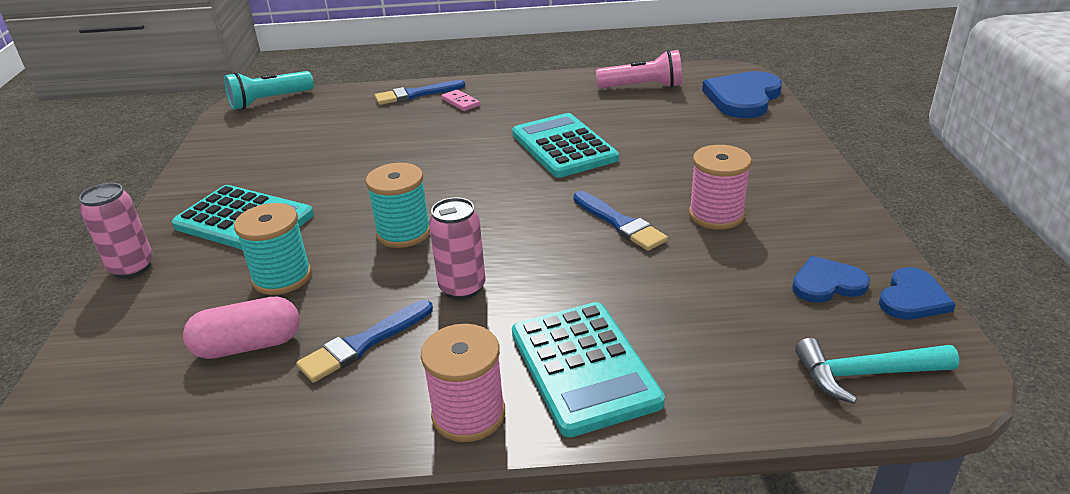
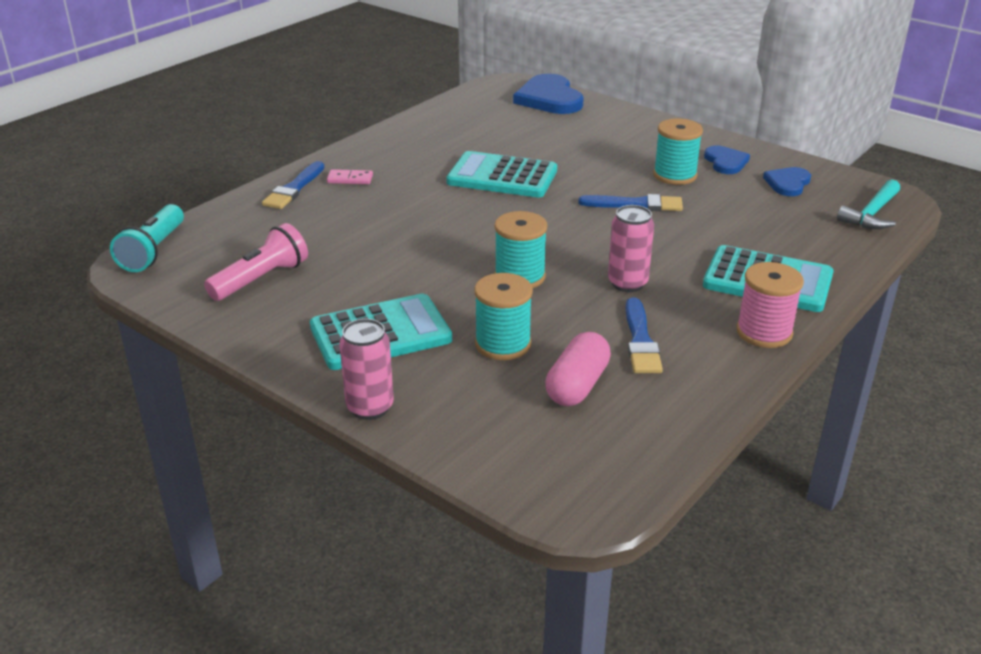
camera: 50 degrees left, 0 degrees up
(642, 87) = (467, 115): pink flashlight -> pink flashlight (261, 279)
(716, 215) = (675, 175): pink spool -> turquoise spool
(912, 298) = (830, 172): blue heart -> blue heart (725, 162)

